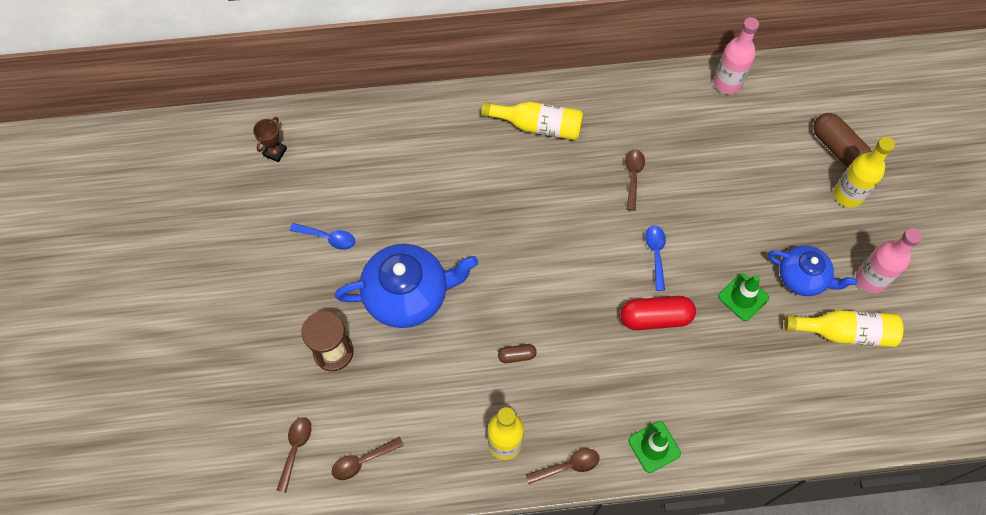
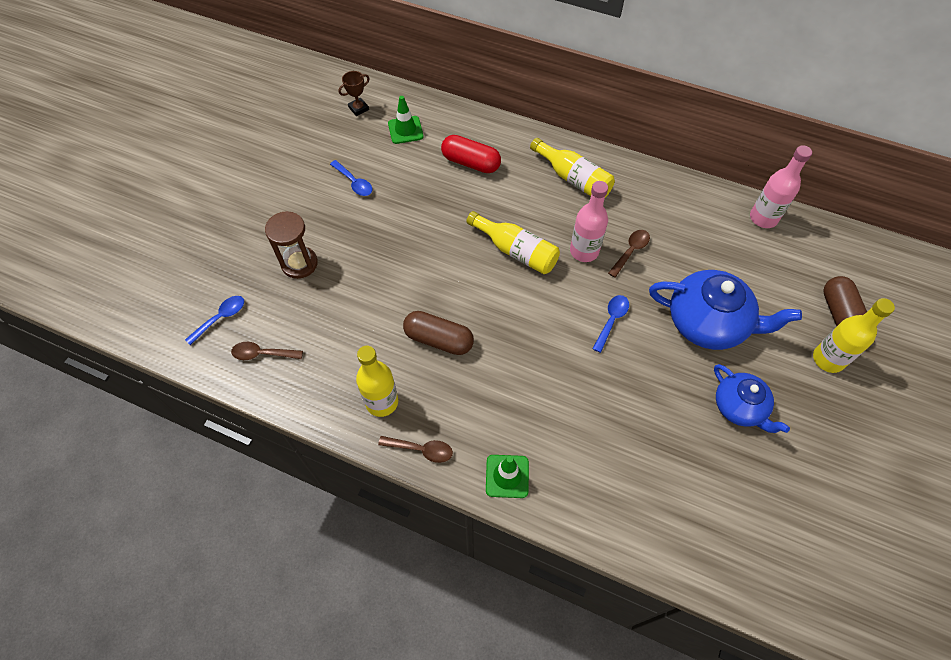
camera: 30 degrees right, 5 degrees down
(295, 449) = (221, 318): brown spoon -> blue spoon
(408, 294) = (385, 251): blue teapot -> blue teapot (708, 323)
(517, 356) = (439, 339): brown capsule -> brown capsule, size x1.96
(655, 318) = (578, 371): red capsule -> red capsule (471, 163)
(743, 297) = (670, 395): green traffic cone -> green traffic cone (405, 130)
(844, 332) = (753, 476): yellow bottle -> yellow bottle (516, 251)
(870, 279) = (808, 442): pink bottle -> pink bottle (584, 251)

